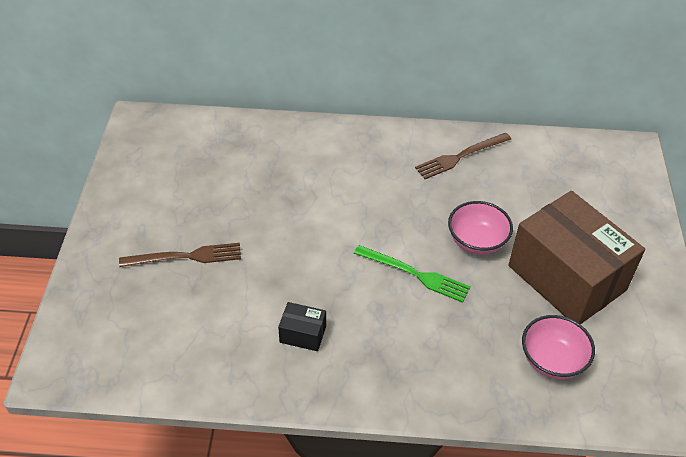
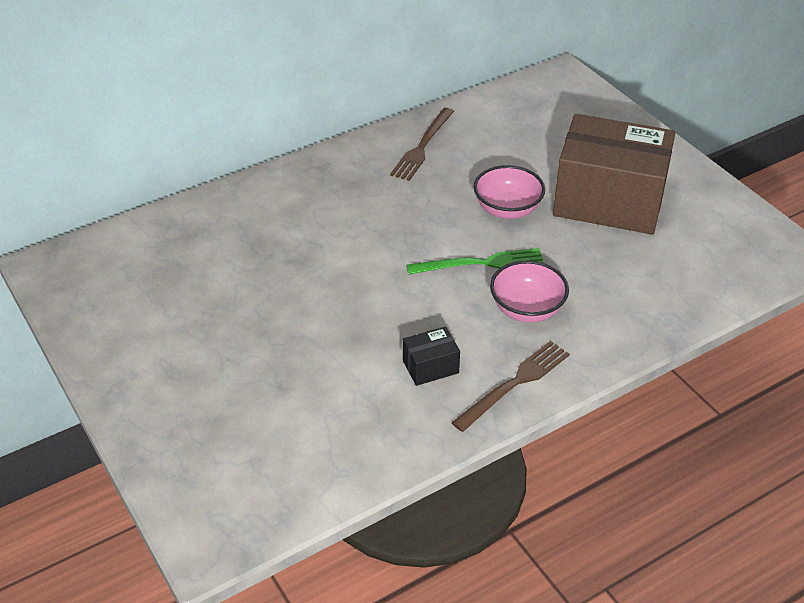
camera: 35 degrees left, 5 degrees down
(186, 257) = (242, 363): brown fork -> brown fork (514, 384)
(552, 360) = (659, 270): pink bowl -> pink bowl (527, 309)

